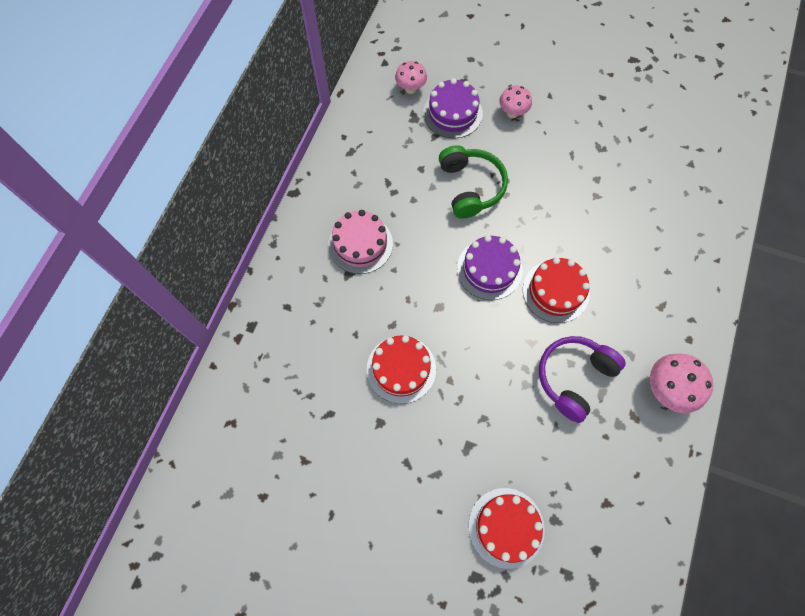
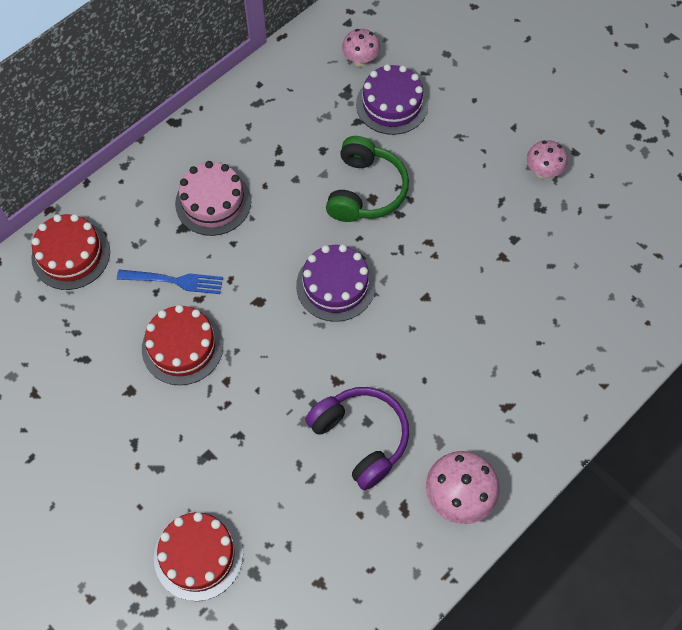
camera: 25 degrees right, 5 degrees down
(365, 319) = (174, 281): none -> blue fork
(512, 113) = (459, 130): pink mushroom -> pink mushroom (542, 172)
(555, 291) = (395, 339): red cake -> red cake (71, 255)
(573, 377) = (361, 437): purple headphones -> purple headphones turned 75 degrees clockwise

